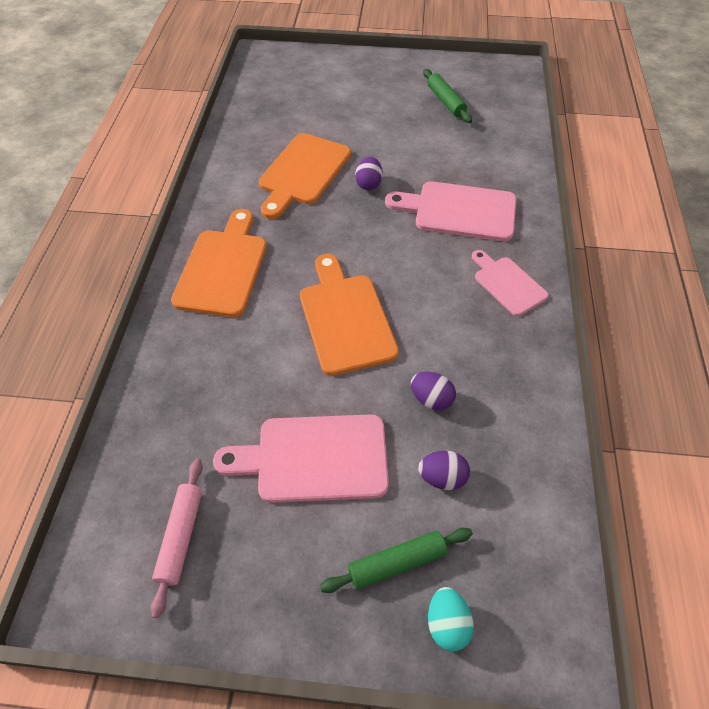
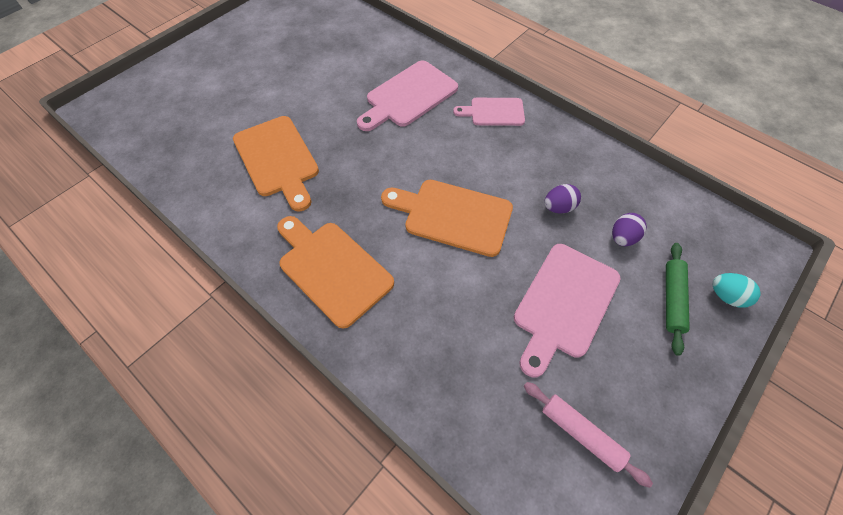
camera: 55 degrees left, 5 degrees up
(368, 184) = (332, 128): purple egg -> none
(445, 101) = (294, 38): green rolling pin -> none

